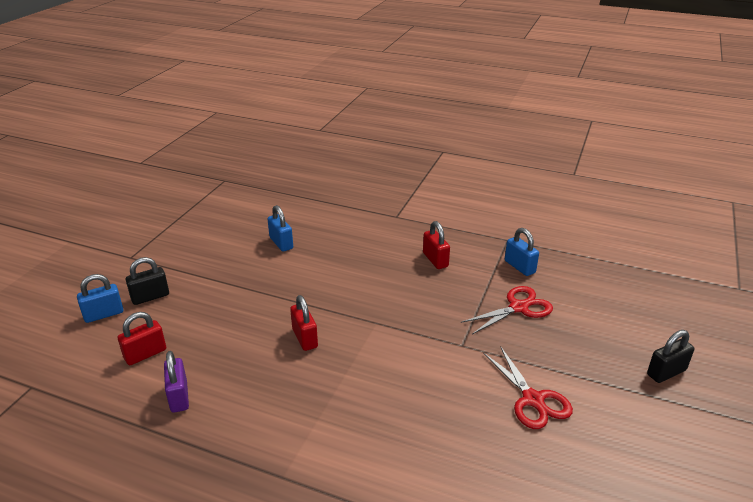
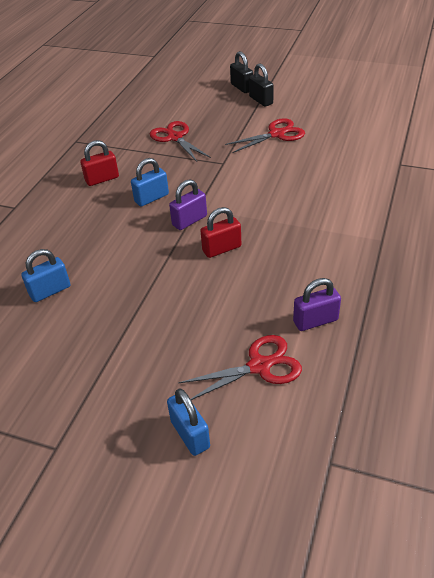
camera: 90 degrees left, 10 degrees up
(145, 354) = (259, 366): red padlock -> red scissors
(150, 297) = (153, 393): black padlock -> black padlock (261, 100)
(355, 317) = (189, 221): none -> purple padlock
(519, 267) = (119, 136): blue padlock -> blue padlock (151, 198)

